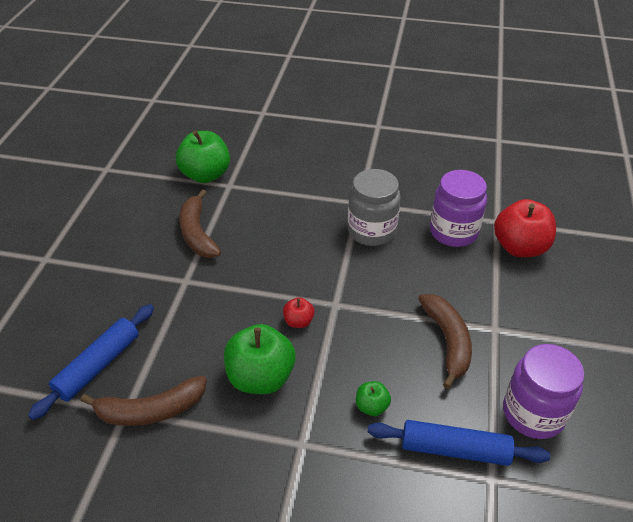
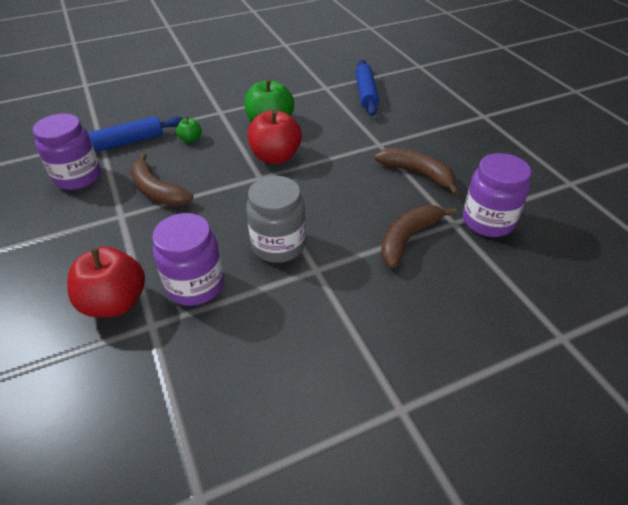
camera: 145 degrees right, 0 degrees up
(151, 410) = (313, 92): brown banana -> brown banana (408, 238)
(206, 175) = (488, 221): green apple -> purple jar
(298, 321) = (275, 157): red apple -> red apple, size x2.08

